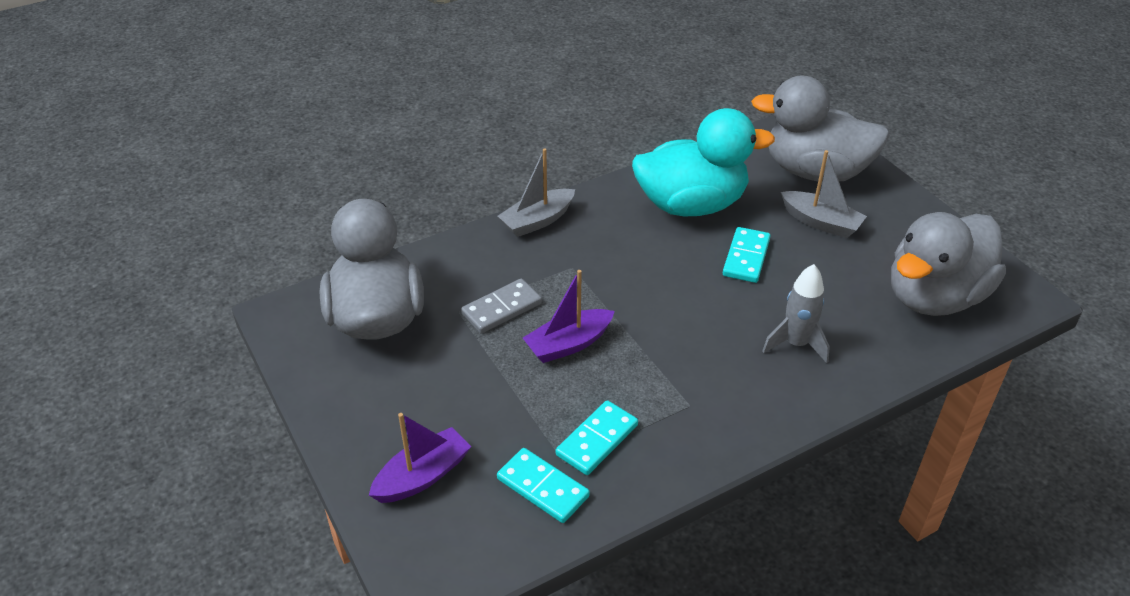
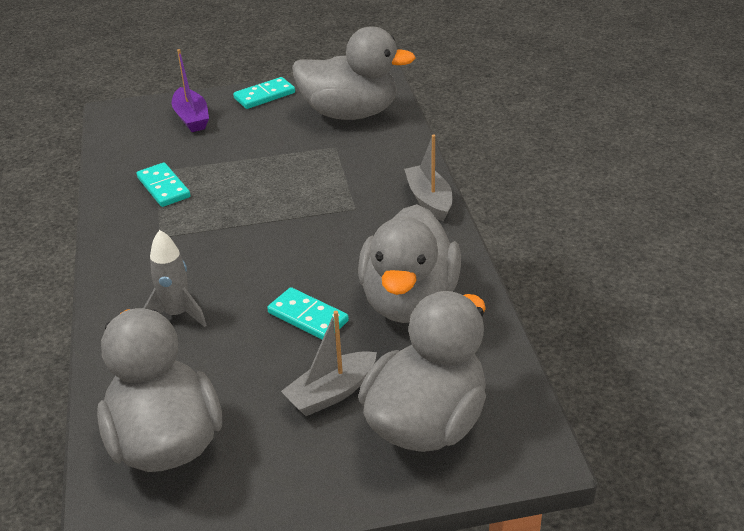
camera: 110 degrees right, 5 degrees down
(502, 309) = (325, 166): grey domino -> none
(542, 488) = (144, 159): turquoise domino -> turquoise domino (264, 95)
(568, 344) = (265, 191): purple boat -> none
(691, 205) = (409, 301): turquoise duck -> grey duck

